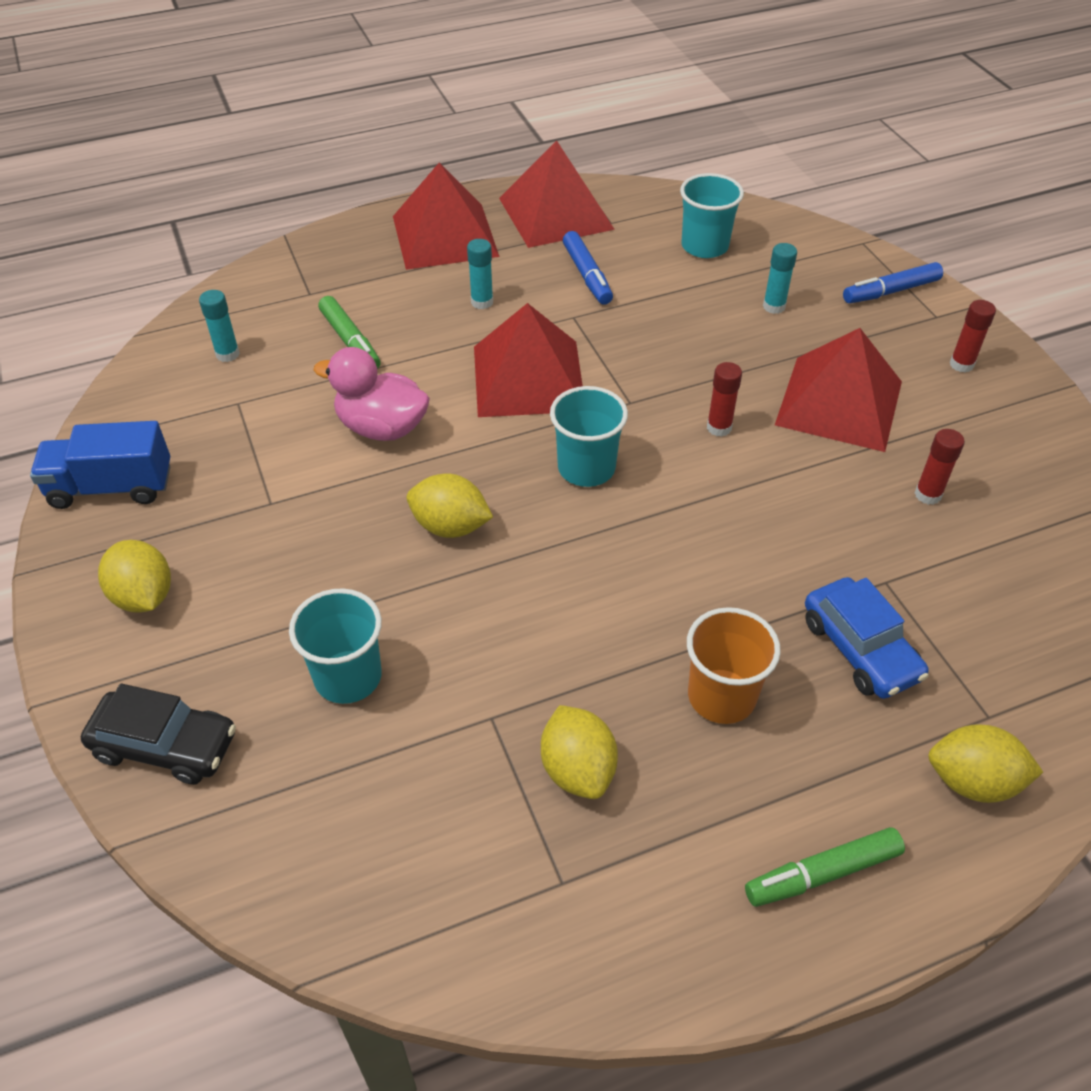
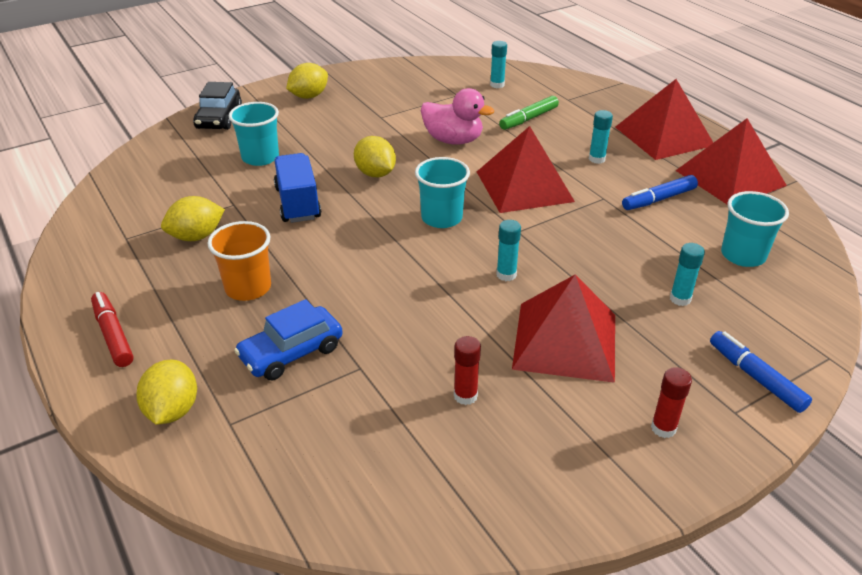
camera: 80 degrees right, 10 degrees down
(111, 487) = (381, 75): blue truck -> blue truck (298, 203)
(382, 427) = (453, 140): pink duck -> pink duck turned 105 degrees clockwise
(450, 526) = (375, 174): yellow lemon -> yellow lemon turned 45 degrees counterclockwise
(719, 427) = (506, 275): red glue stick -> turquoise glue stick
(822, 873) = (113, 335): green marker -> red marker

